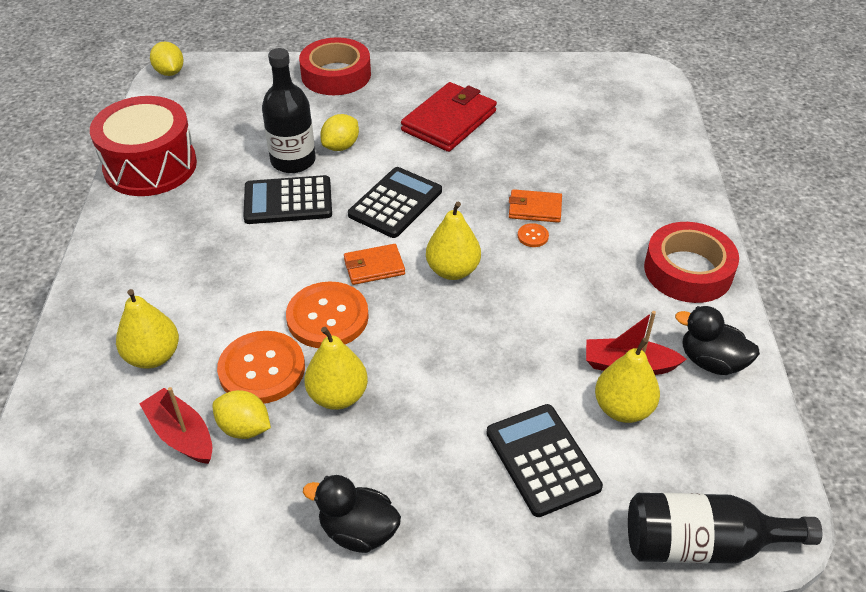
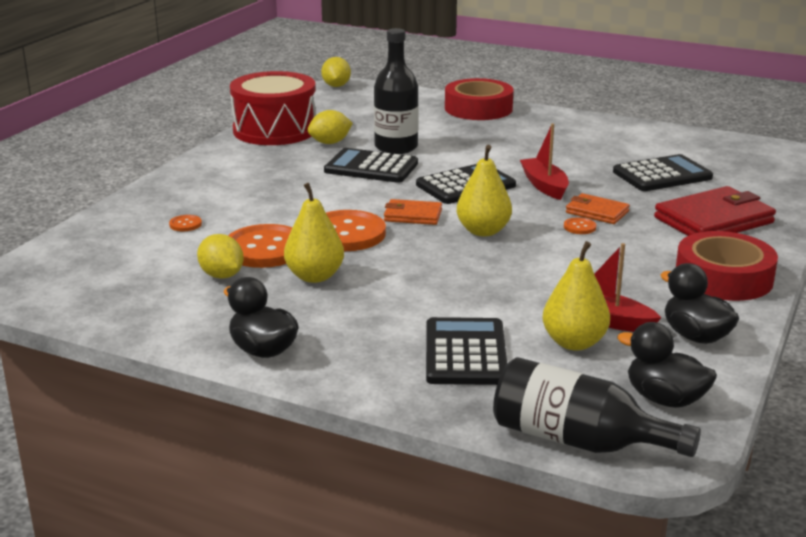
camera: 25 degrees right, 20 degrees down
(153, 356) = (185, 224): yellow pear -> orange button
(181, 435) = (169, 267): red boat -> red boat (544, 186)
(341, 146) = (446, 147): yellow lemon -> yellow lemon (330, 143)
(449, 121) = (560, 149): red wallet -> red wallet (714, 220)
(558, 135) = (662, 175): none -> black calculator
(735, 458) = (665, 399): none -> black duck

